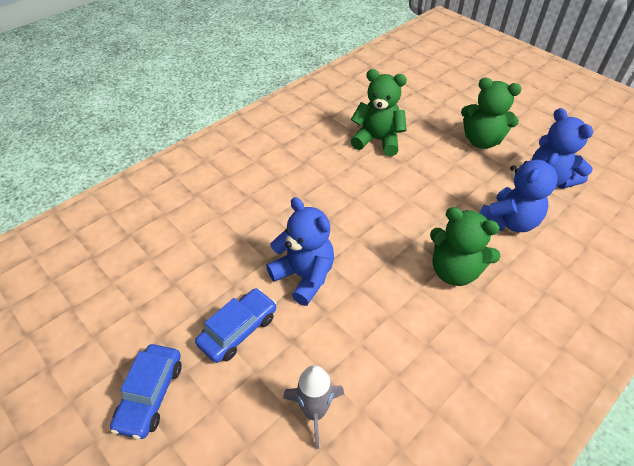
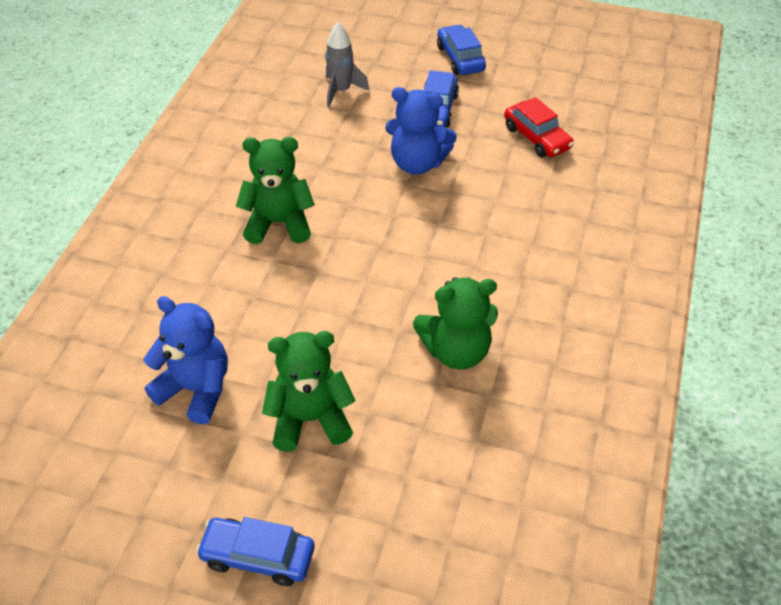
camera: 150 degrees right, 0 degrees up
(186, 255) = (536, 137): none -> red car
(509, 221) = (236, 302): blue teddy bear -> none
(528, 102) = (258, 556): none -> blue car

